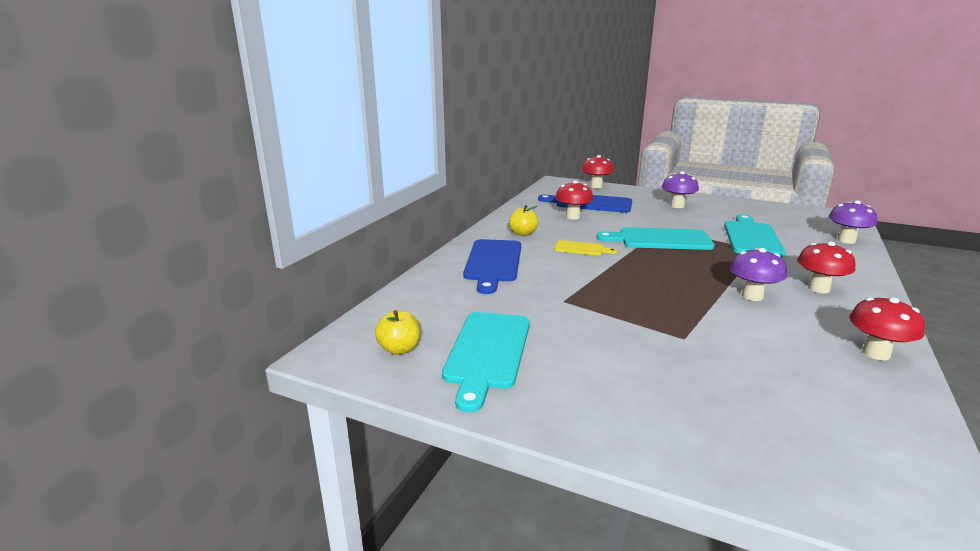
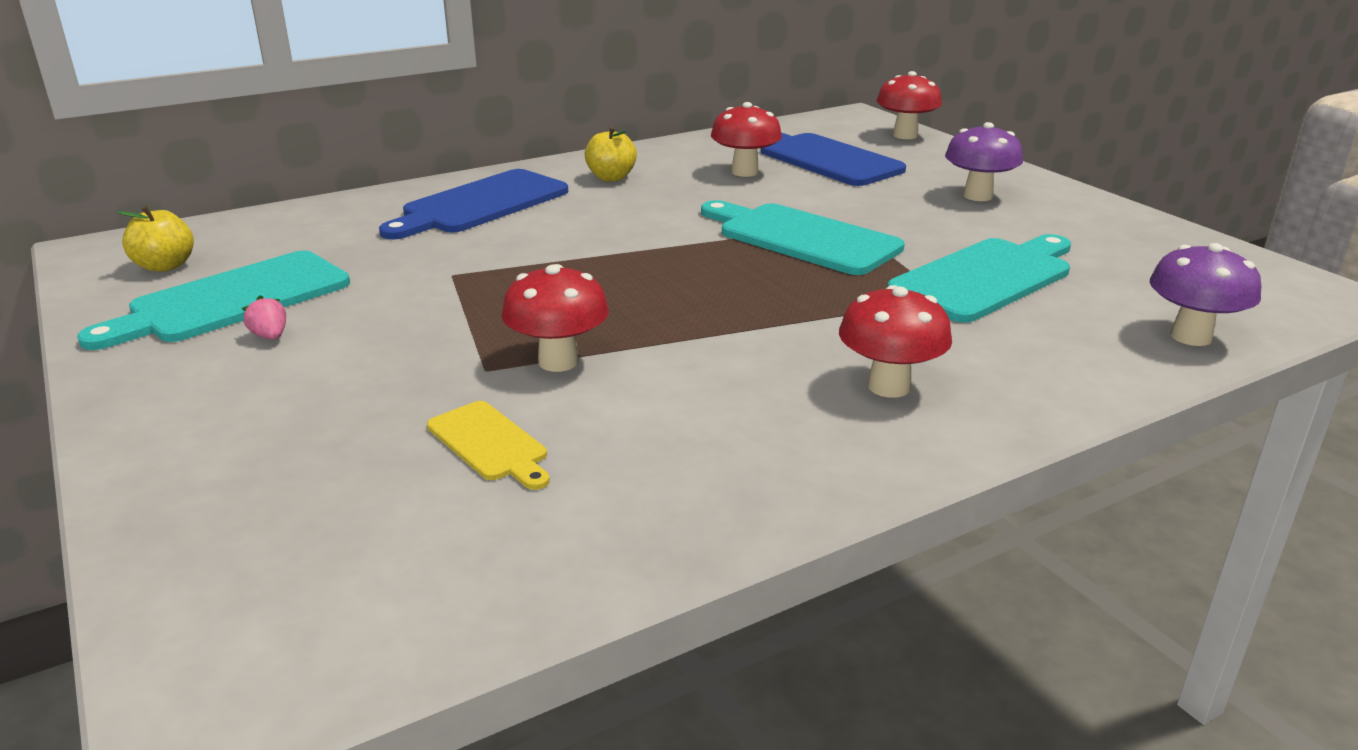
camera: 35 degrees right, 5 degrees up
(555, 363) = (270, 336): none -> pink strawberry
(581, 249) = (643, 218): yellow cutting board -> yellow cutting board (490, 444)
(752, 296) = (735, 357): purple mushroom -> none
(876, 353) = (718, 501): red mushroom -> red mushroom (558, 361)

